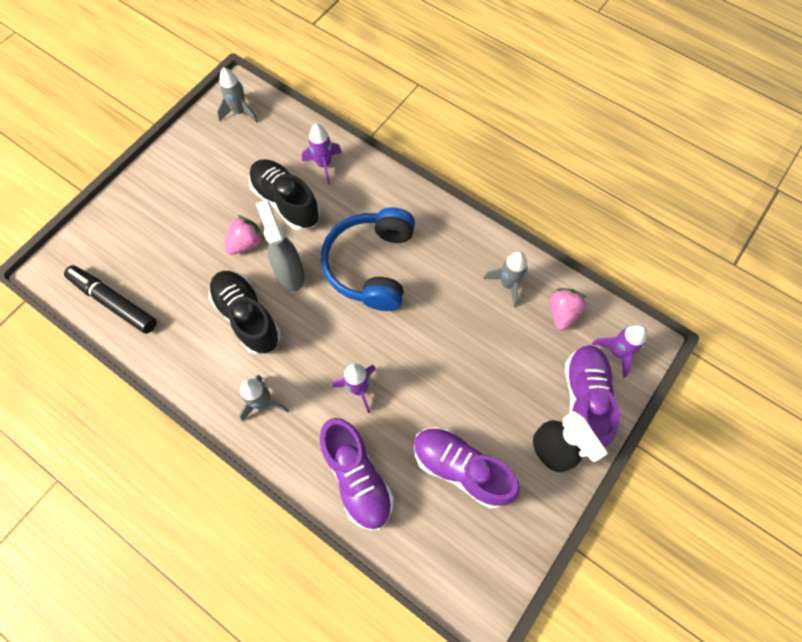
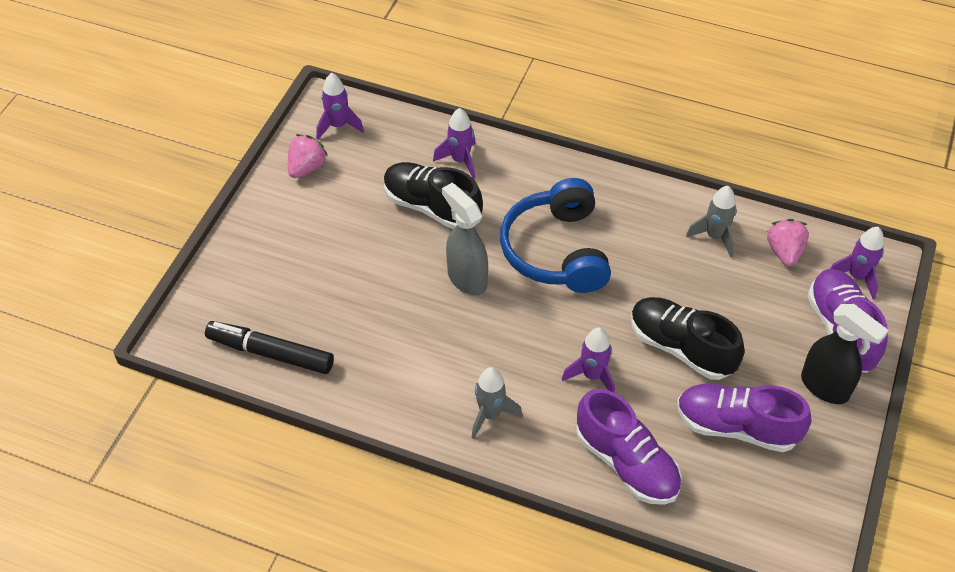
camera: 15 degrees left, 15 degrees down
(240, 112) = (338, 126): grey rocket -> purple rocket
(246, 243) = (403, 259): pink strawberry -> pink strawberry (306, 167)
(247, 317) = (436, 333): black shoe -> black shoe (681, 348)

